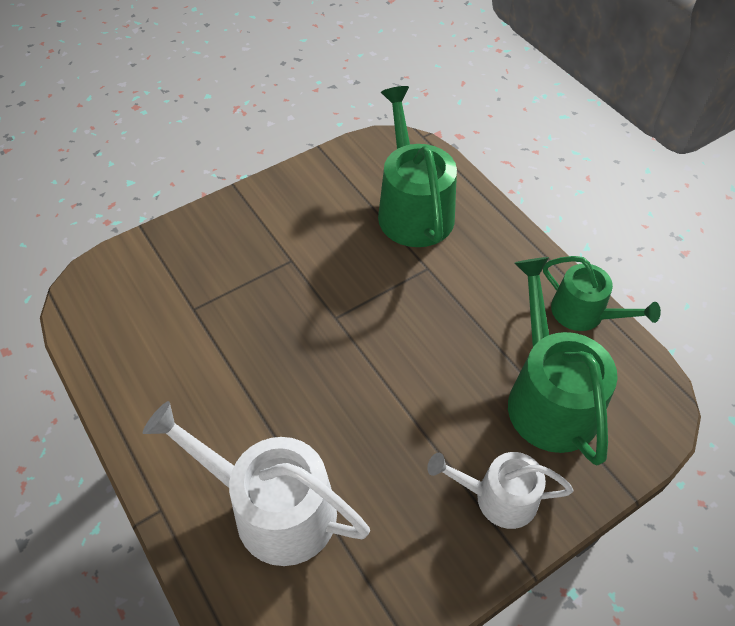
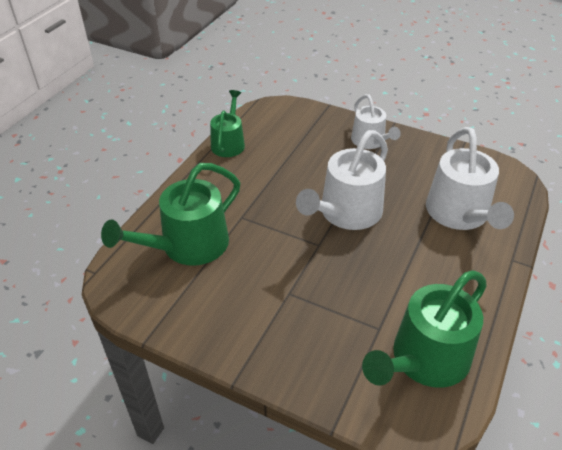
camera: 120 degrees left, 10 degrees down
(366, 373) = (346, 213): none -> white watering can
(548, 397) = (298, 141): green watering can -> green watering can (424, 359)

